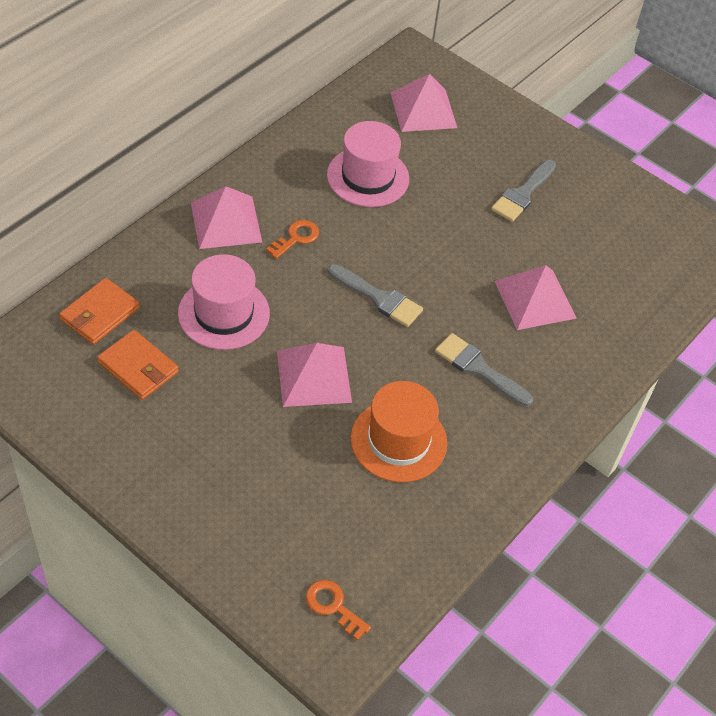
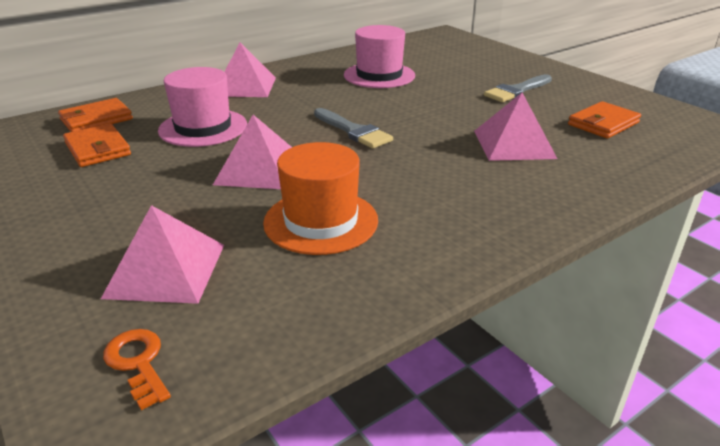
camera: 20 degrees right, 20 degrees down
(296, 238) = (298, 97): orange key -> none
(423, 110) = (441, 52): pink pyramid -> pink pyramid (165, 270)
(478, 368) = (436, 180): grey brush -> none
(613, 250) = (603, 123): none -> orange wallet

